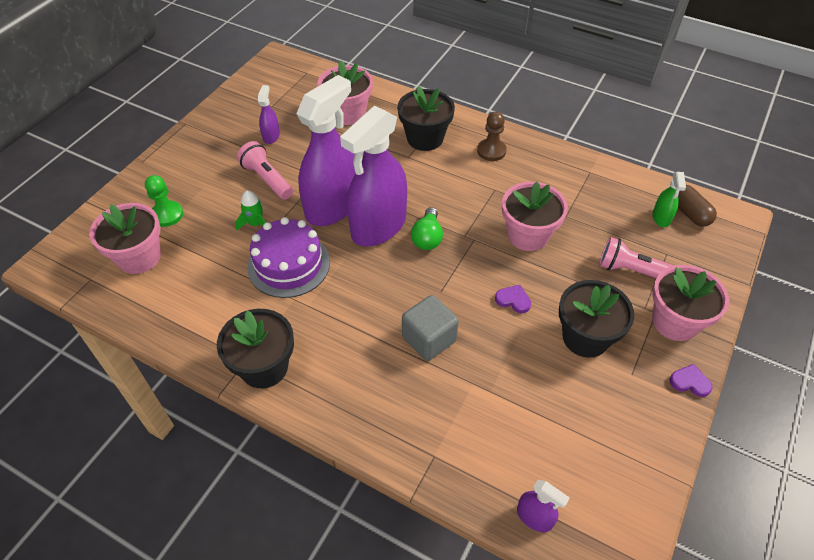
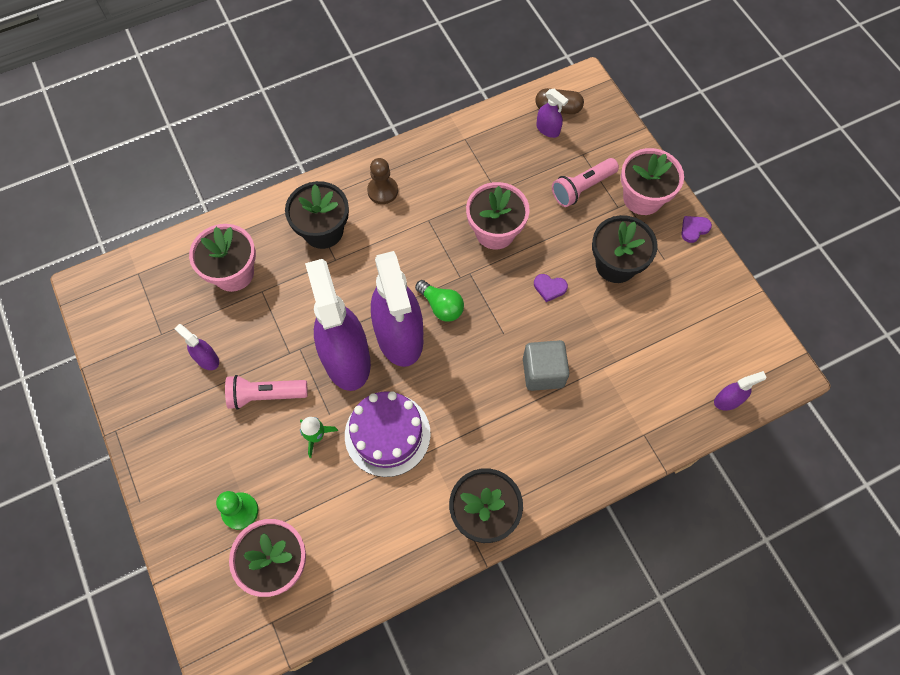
camera: 55 degrees left, 15 degrees up
(513, 300) = (549, 288): purple heart -> purple heart turned 135 degrees counterclockwise
(661, 217) = (548, 129): green spray bottle -> purple spray bottle

